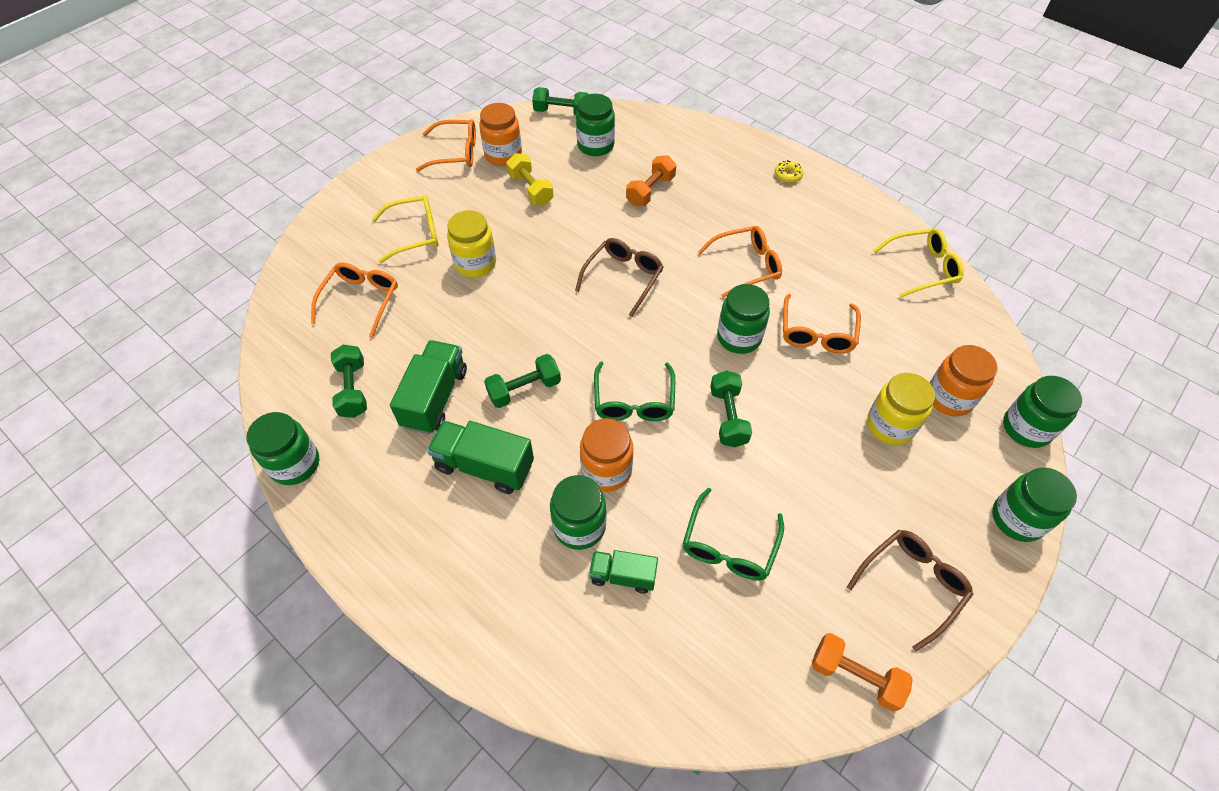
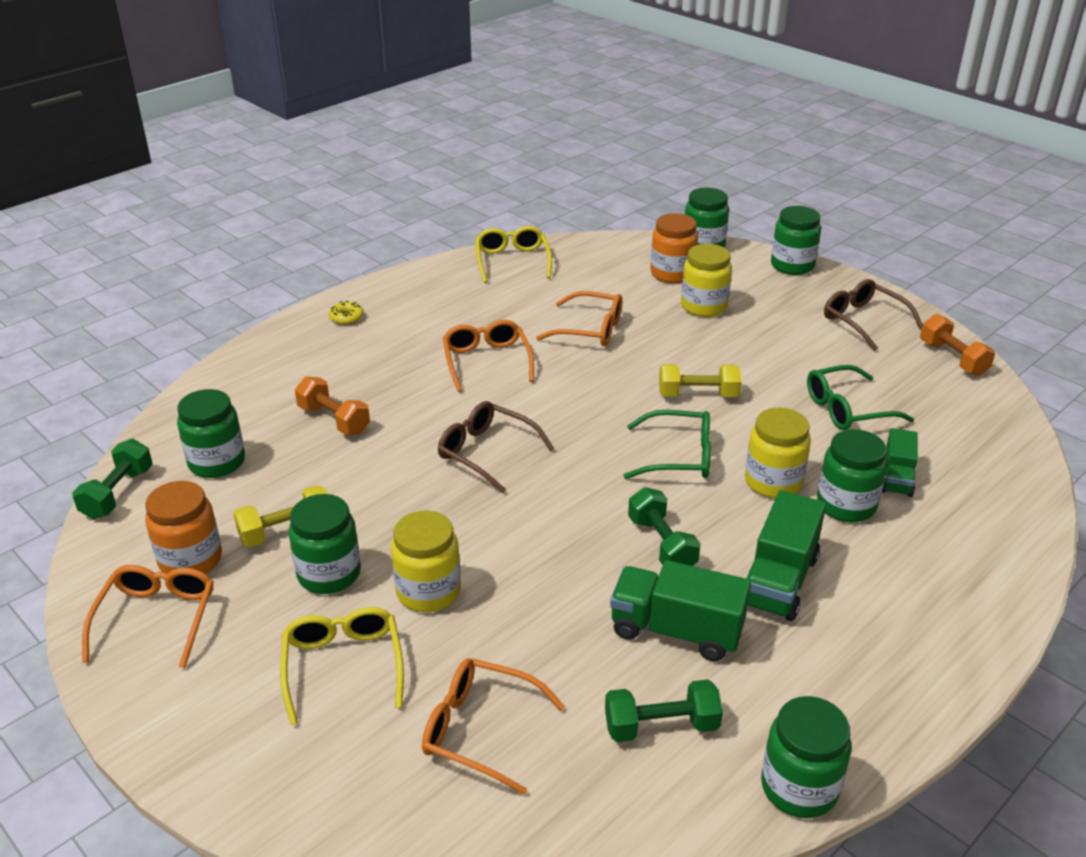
camera: 85 degrees left, 20 degrees down
(606, 470) = (773, 482): orange jar -> yellow jar
(728, 417) = (698, 394): green dumbbell -> yellow dumbbell
(729, 545) = (847, 409): green glasses -> green glasses turned 135 degrees clockwise
(739, 337) = (591, 377): green jar -> green jar (329, 574)
(855, 676) = (952, 358): orange dumbbell -> orange dumbbell turned 60 degrees counterclockwise

